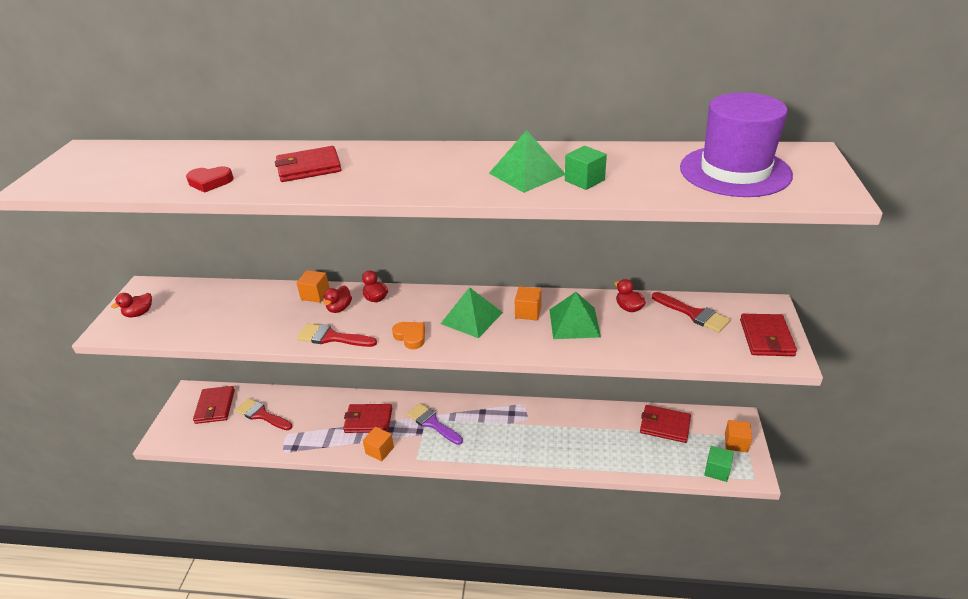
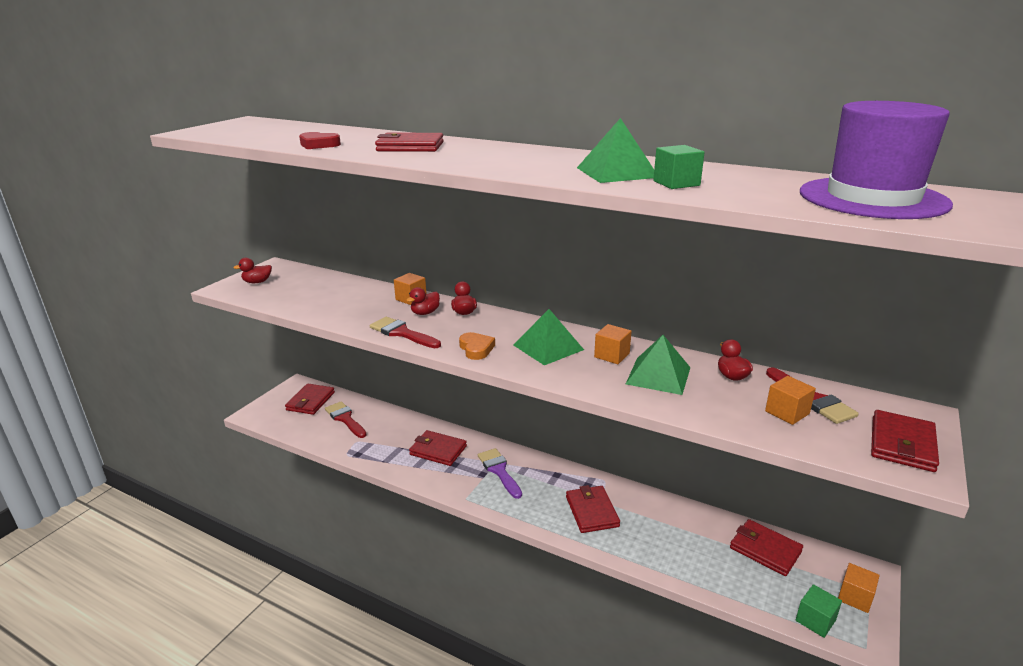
camera: 20 degrees right, 10 degrees down
(380, 450) = (434, 480): orange cube -> orange cube (787, 412)
(525, 436) = (591, 511): none -> red wallet

